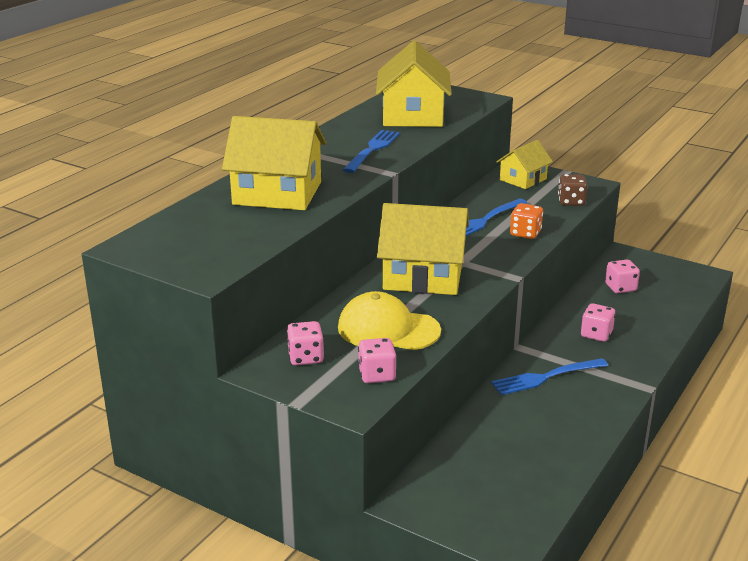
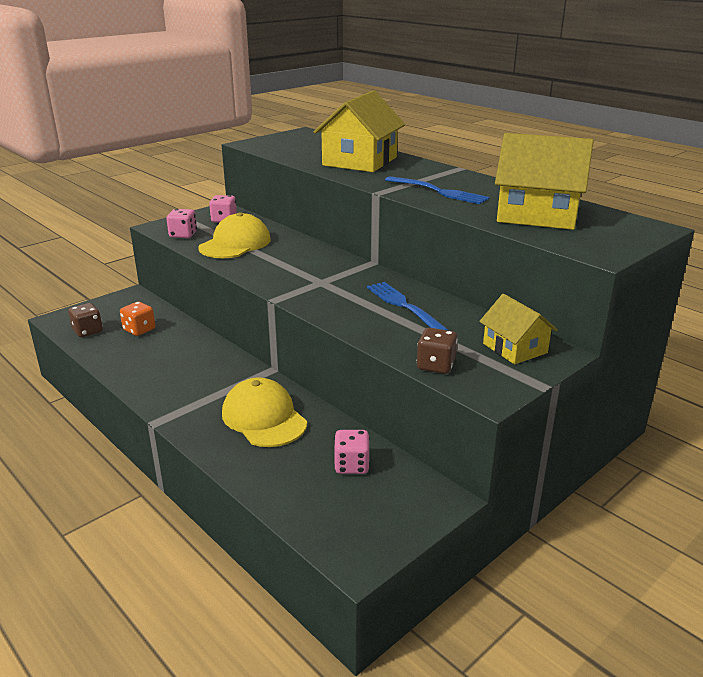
camera: 105 degrees right, 0 degrees up
(423, 276) = (306, 264): yellow house -> none
(525, 233) = (362, 321): orange dice -> orange dice (139, 330)
(525, 501) = (88, 331): none -> brown dice
(546, 377) = (216, 372): blue fork -> none
(596, 334) = (264, 418): pink dice -> yellow cap

